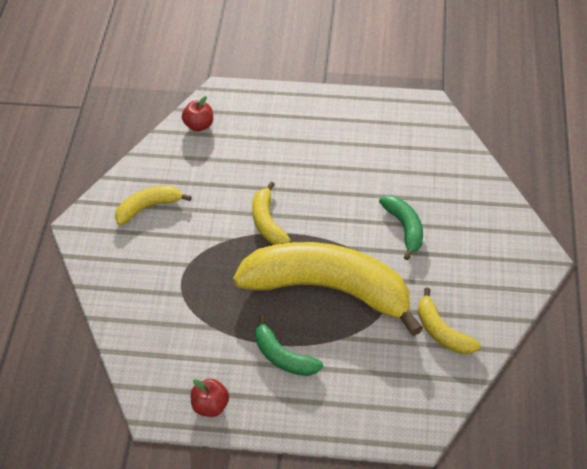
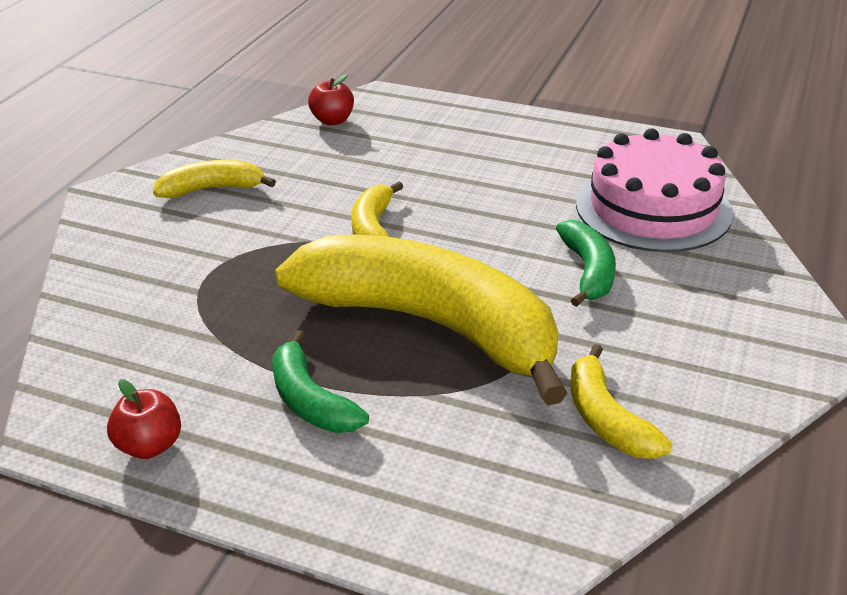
camera: 15 degrees right, 15 degrees down
(429, 167) = (653, 208): none -> pink cake

